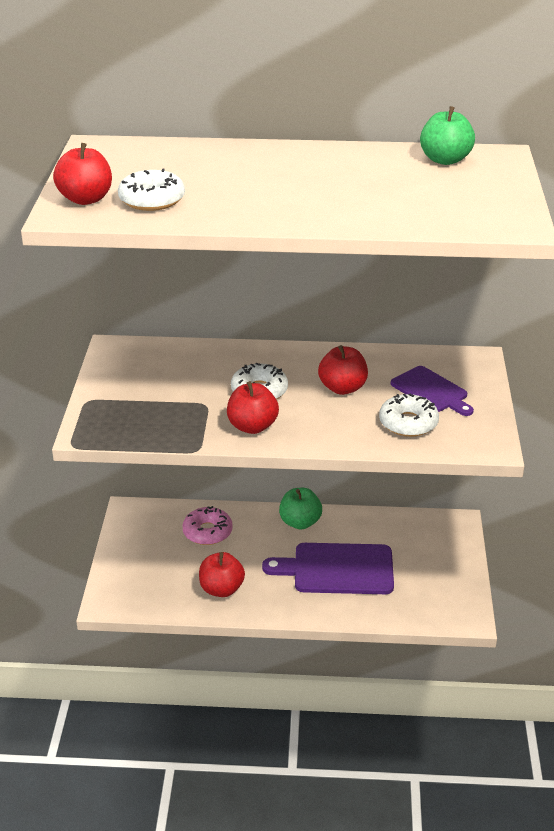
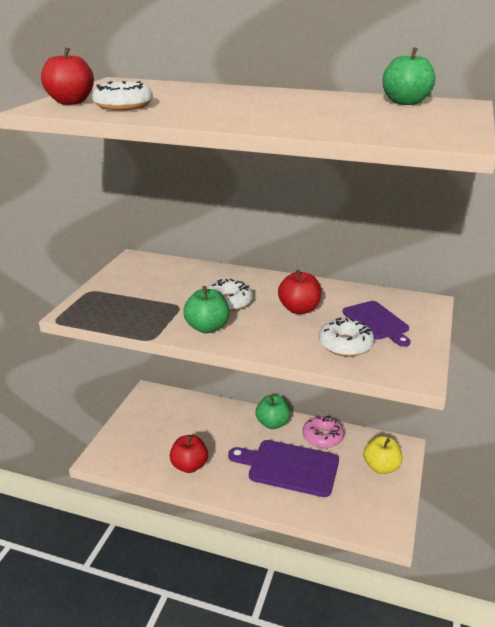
camera: 15 degrees right, 5 degrees down
(207, 532) = (198, 418): pink donut -> pink donut (322, 437)
(252, 426) = (207, 328): red apple -> green apple
(439, 550) = (381, 467): none -> yellow apple

